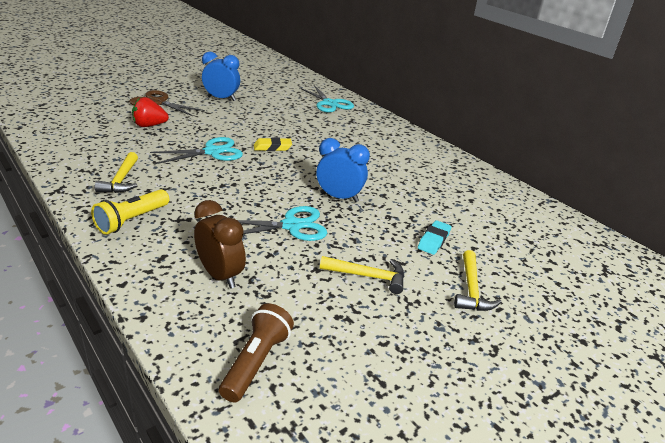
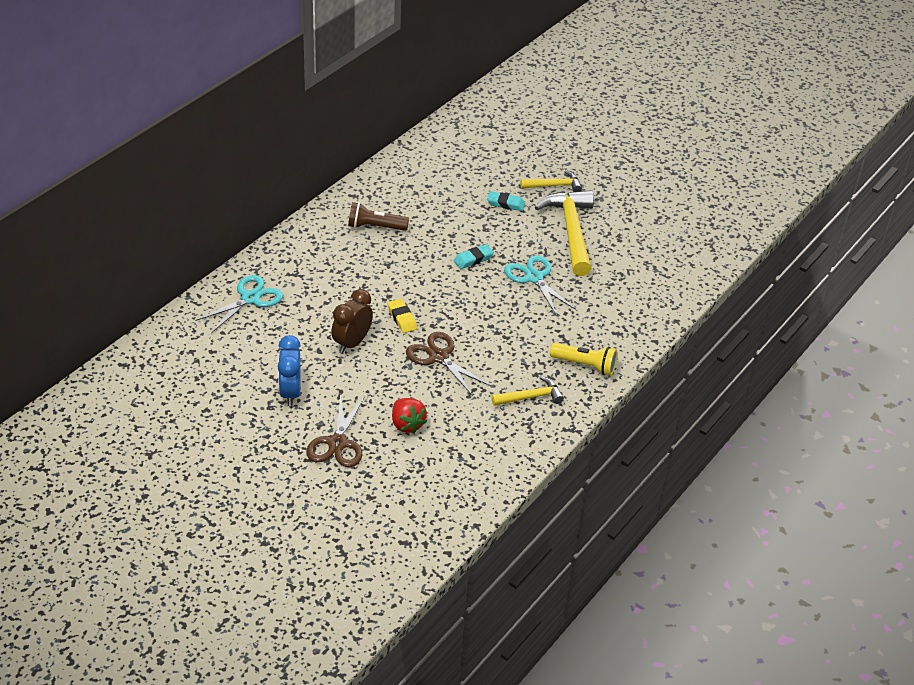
camera: 105 degrees left, 10 degrees up
(212, 152) = (439, 357): turquoise scissors -> brown scissors
(220, 275) = (616, 298): brown clock -> brown clock (352, 343)
(256, 362) = (677, 265): brown flashlight -> brown flashlight (375, 227)
(339, 197) = (473, 259): blue clock -> turquoise eraser
(368, 276) = (571, 231): yellow hammer -> yellow hammer, size x1.90

